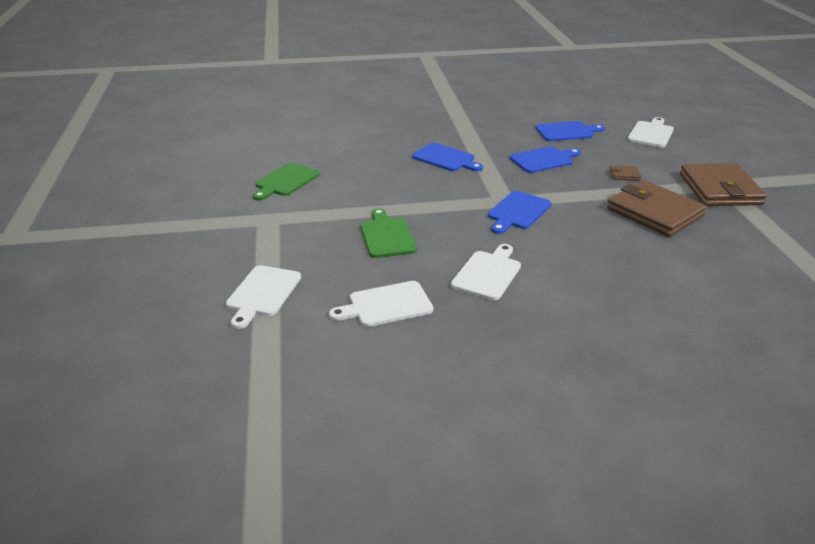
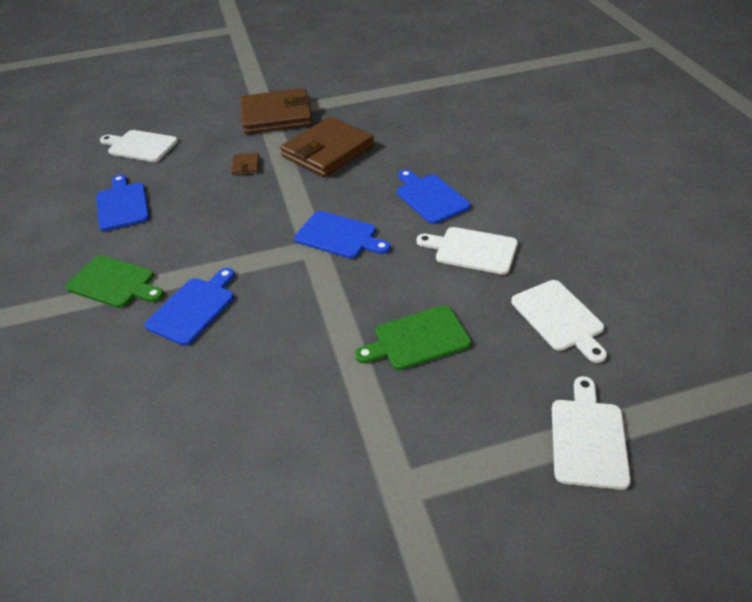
camera: 95 degrees left, 10 degrees up
(262, 293) = (588, 438): white cutting board -> white cutting board turned 90 degrees counterclockwise
(285, 181) = (269, 497): green cutting board -> green cutting board (114, 283)
(543, 160) = (204, 221): blue cutting board -> blue cutting board (430, 197)

